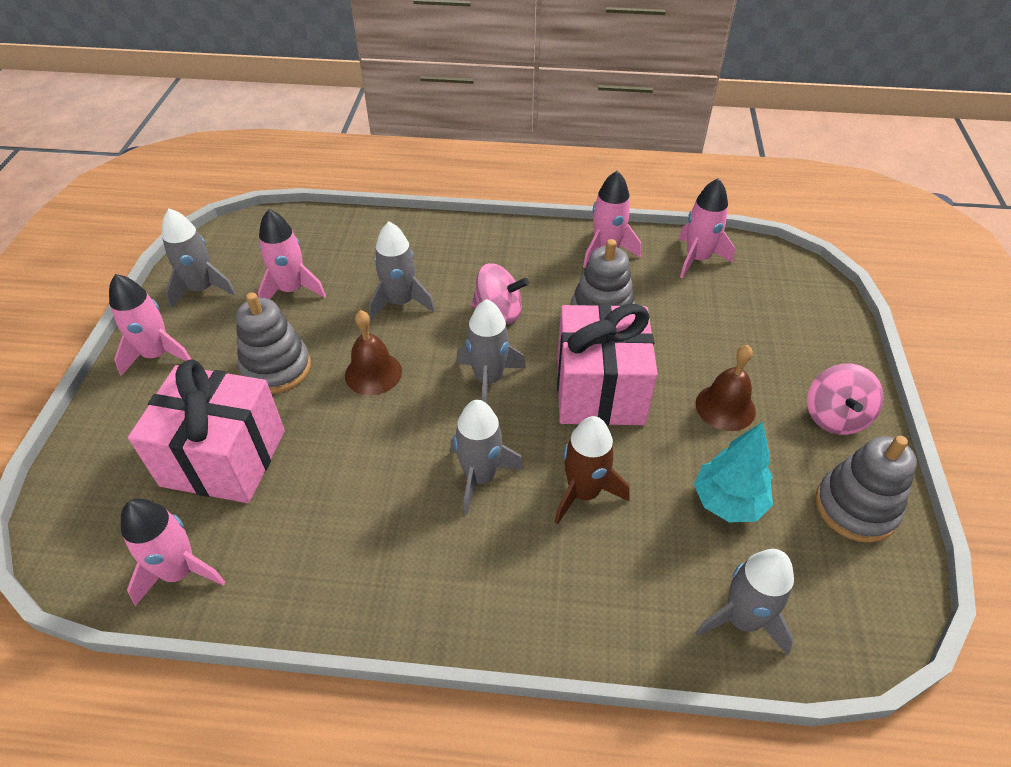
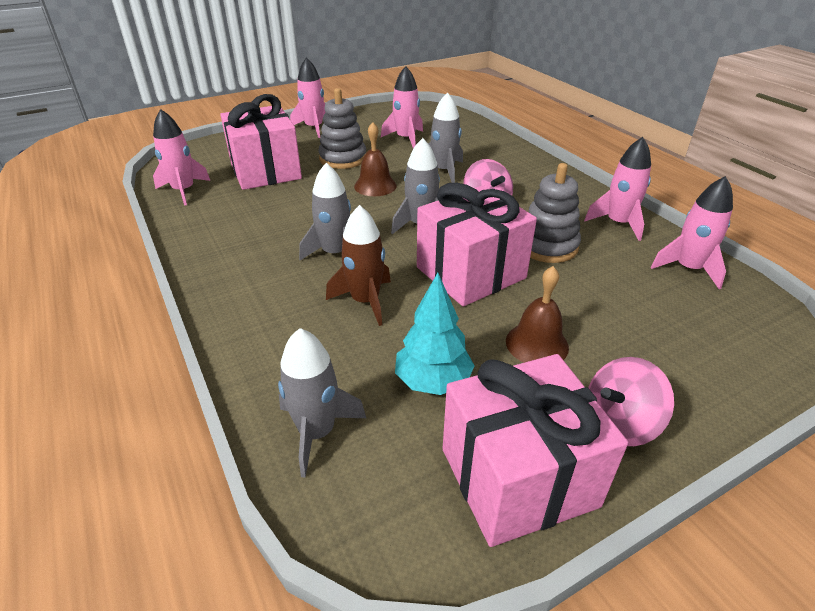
camera: 55 degrees right, 10 degrees down
(202, 289) = (372, 119): grey rocket -> none
(855, 507) = (518, 477): grey stacking toy -> pink gift

